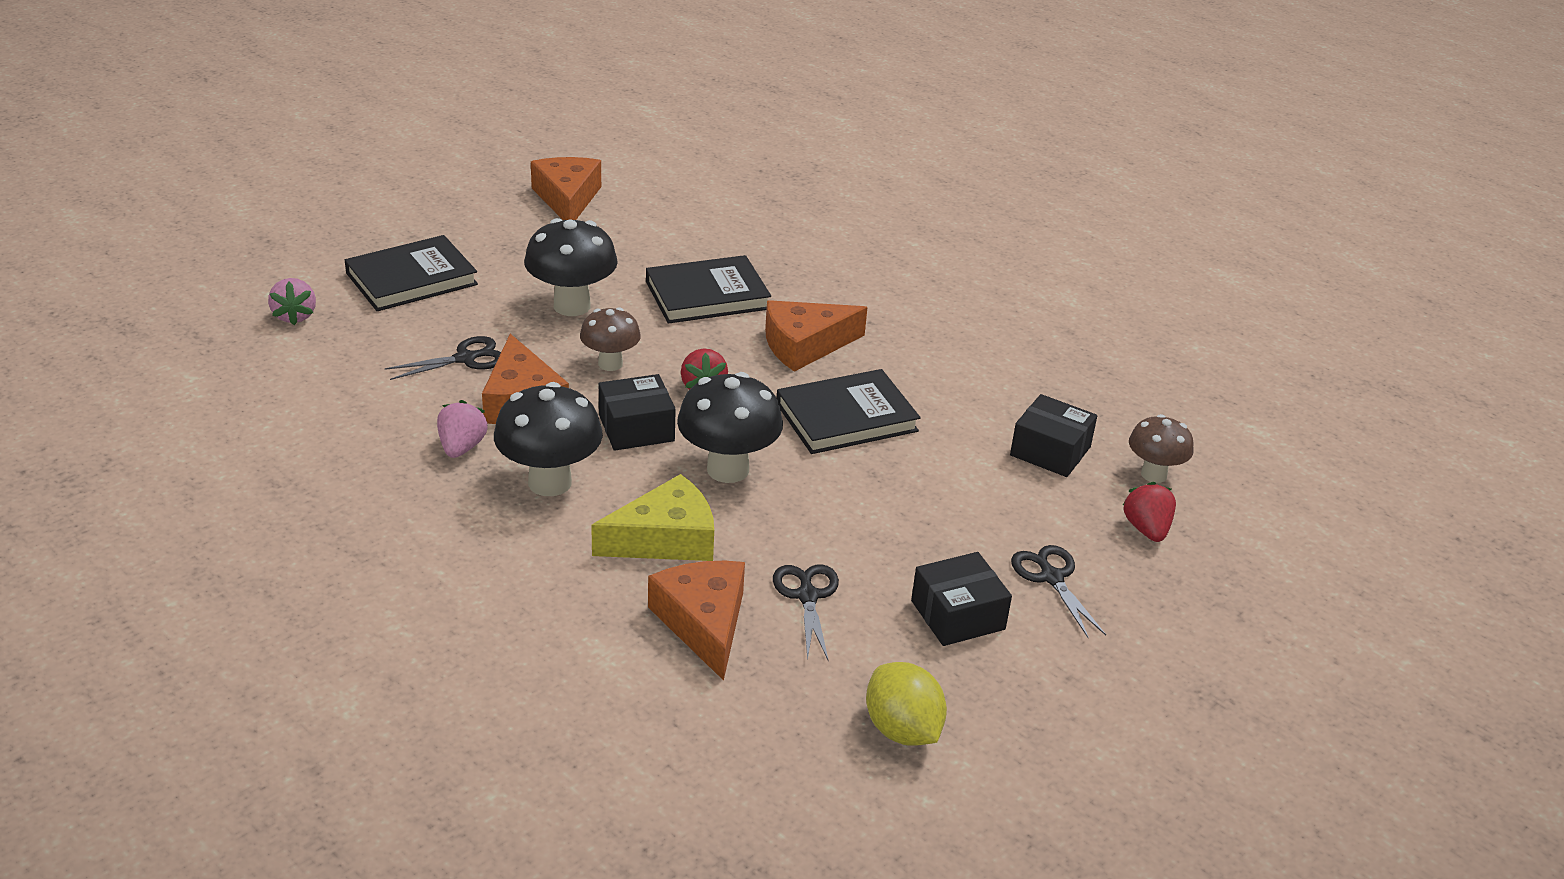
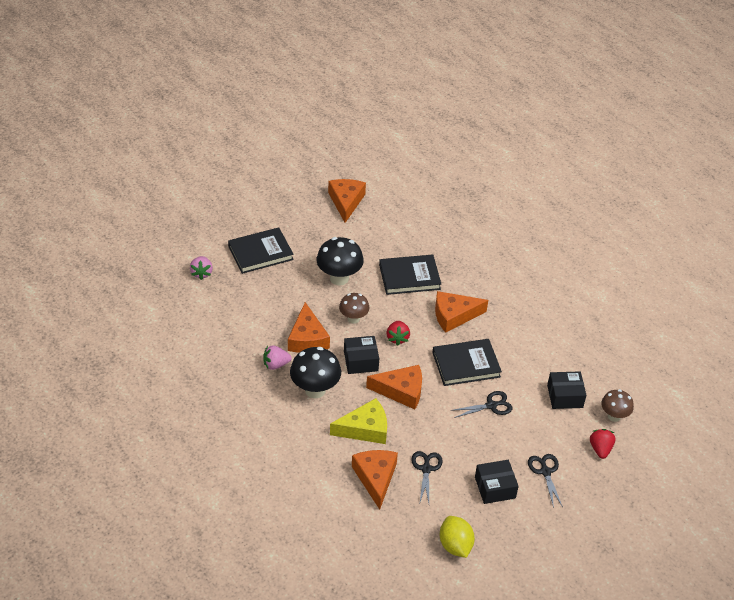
camera: 10 degrees right, 10 degrees up
(461, 447) = (276, 364): pink strawberry -> pink strawberry turned 120 degrees counterclockwise
(465, 359) = (282, 309): black scissors -> black scissors (491, 405)
(728, 469) = (401, 391): black mushroom -> orange cheese
(1050, 451) = (565, 396): black box -> black box turned 45 degrees counterclockwise

